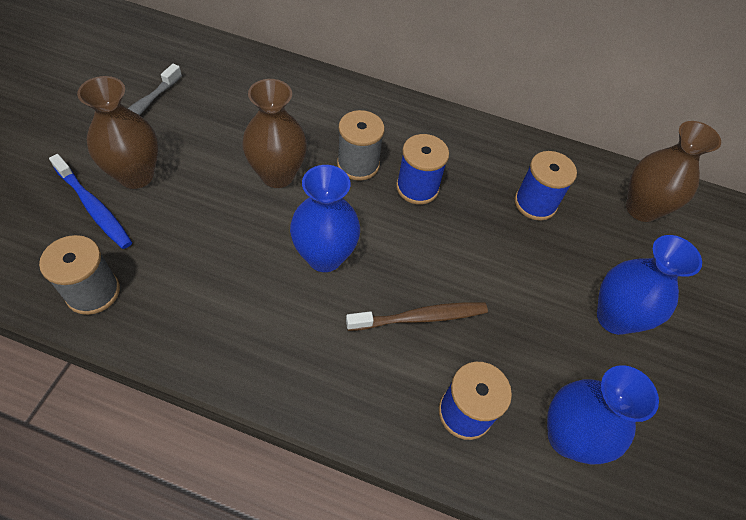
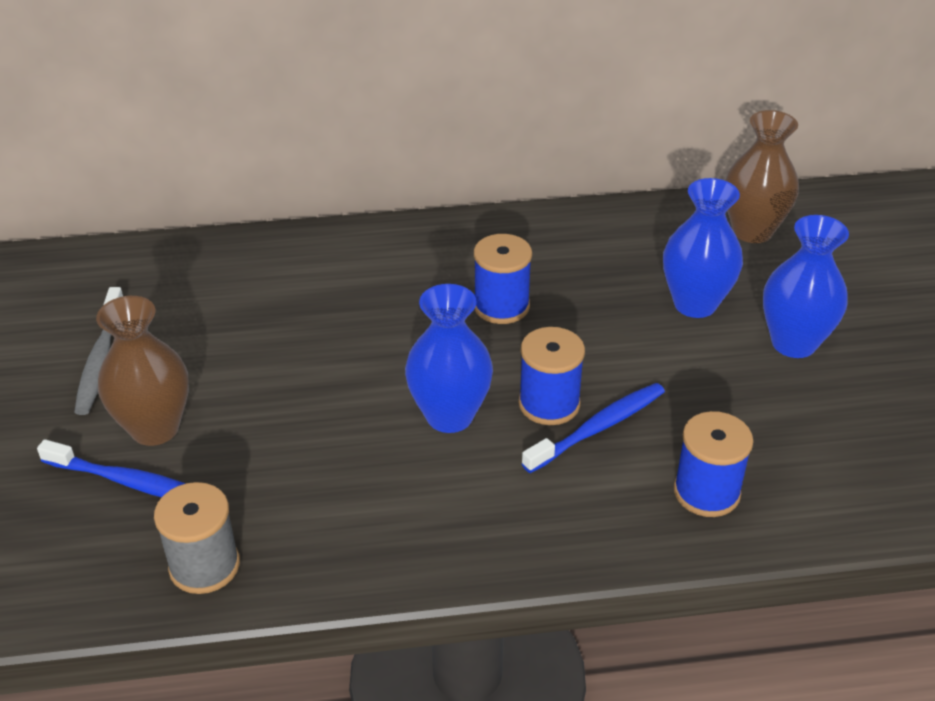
camera: 20 degrees left, 15 degrees down
(277, 175) = (330, 358): brown vase -> none
(358, 164) = (416, 310): grey spool -> none
(420, 317) = (598, 428): brown toothbrush -> blue toothbrush
(535, 203) = (640, 270): blue spool -> blue spool (549, 404)
(568, 437) = (820, 467): blue vase -> blue vase (695, 304)

